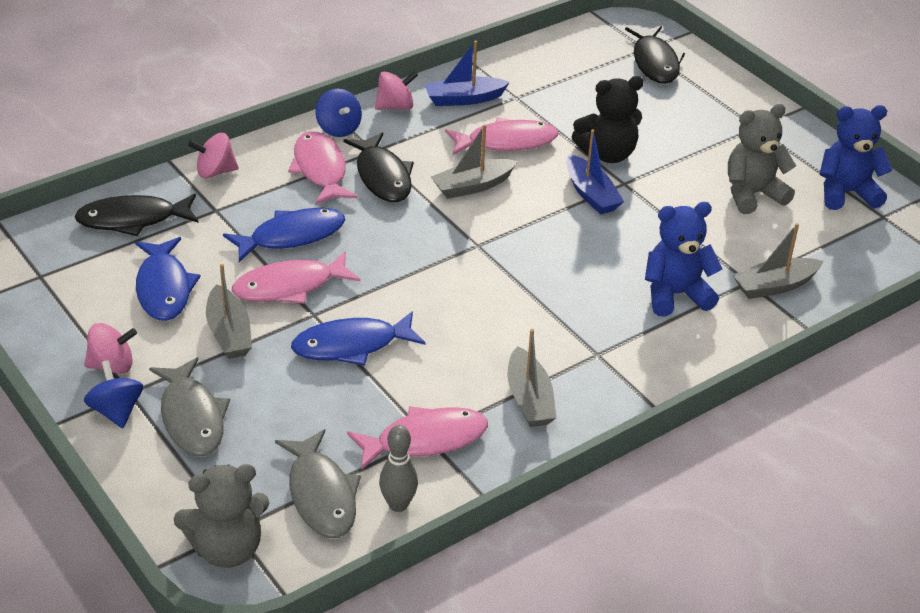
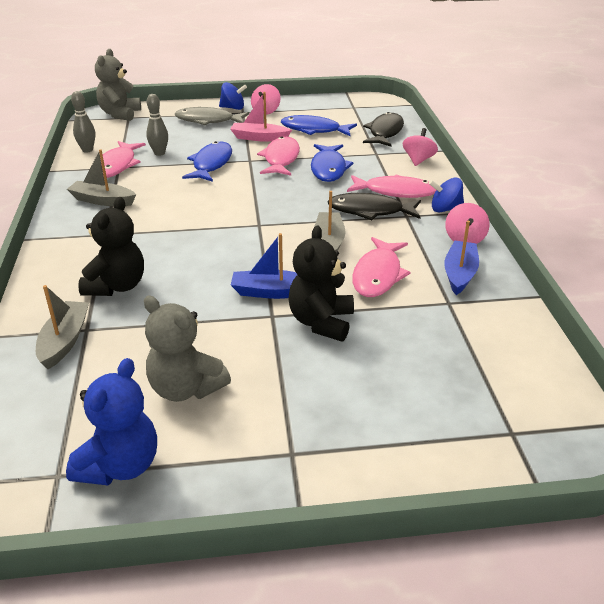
camera: 120 degrees right, 5 degrees down
(229, 333) = (259, 138): grey boat -> pink boat
(321, 495) = (120, 136): grey fish -> none
(353, 415) = (159, 153): none -> grey bowling pin
(655, 62) = (475, 427): black fish -> none
(675, 295) = (116, 286): blue teddy bear -> black teddy bear
(752, 194) = (186, 388): grey teddy bear -> grey teddy bear turned 120 degrees clockwise

